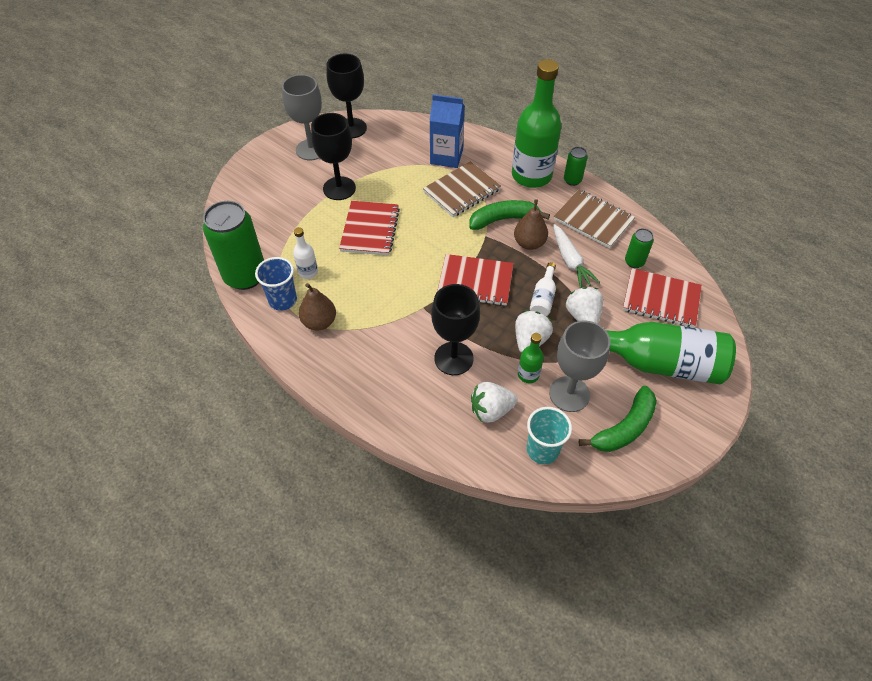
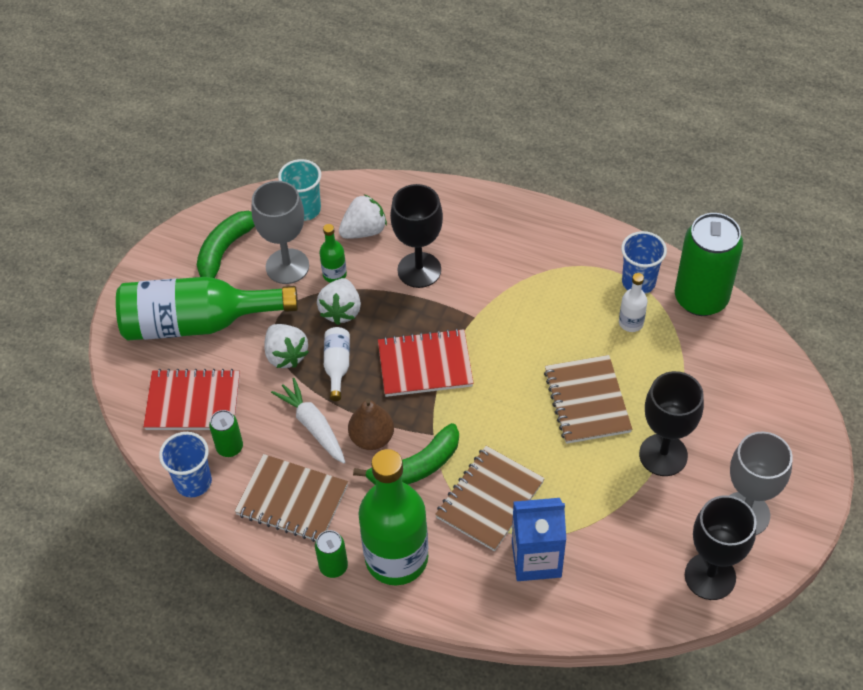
camera: 165 degrees right, 0 degrees up
(319, 322) = (583, 269): brown pear -> none
(370, 230) = (587, 401): red notebook -> brown notebook
(662, 246) = (193, 482): none -> blue cup

